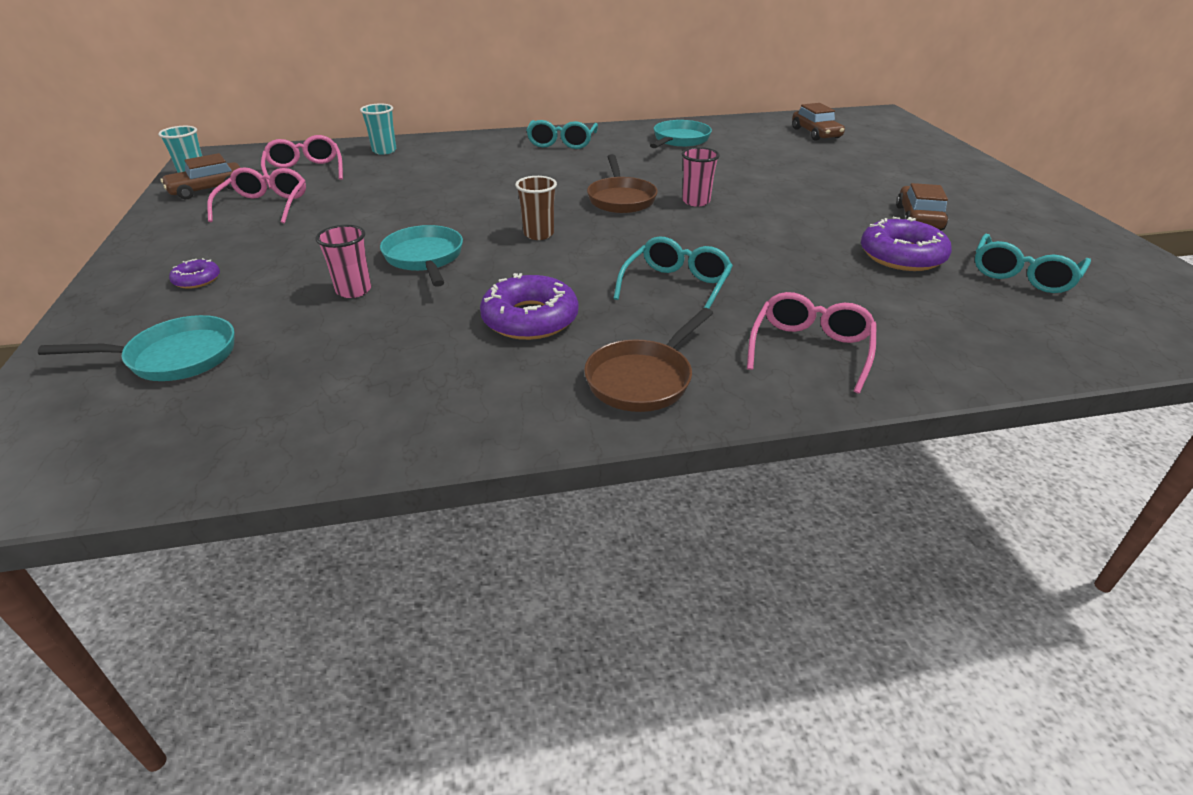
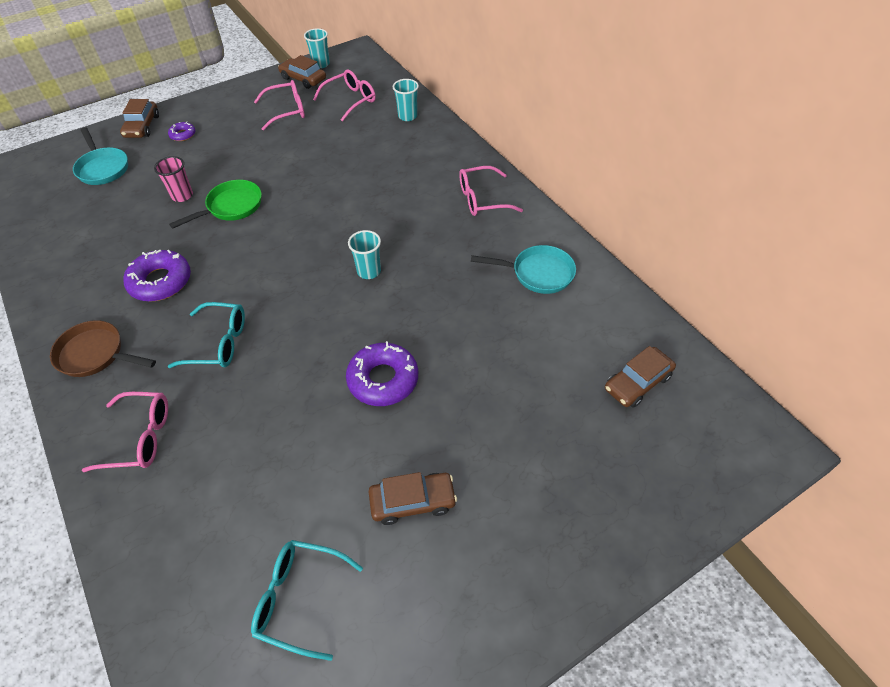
camera: 70 degrees right, 15 degrees up
(109, 313) = (142, 126): none -> brown car
(425, 258) = (231, 207): turquoise pan -> green pan
(538, 234) = (284, 246): brown cup -> none
(562, 143) = (482, 199): turquoise glasses -> pink glasses
(621, 199) = (369, 271): brown pan -> turquoise cup
(696, 201) = (383, 320): pink cup -> none
(902, 256) = (315, 490): purple donut -> purple donut (383, 379)

